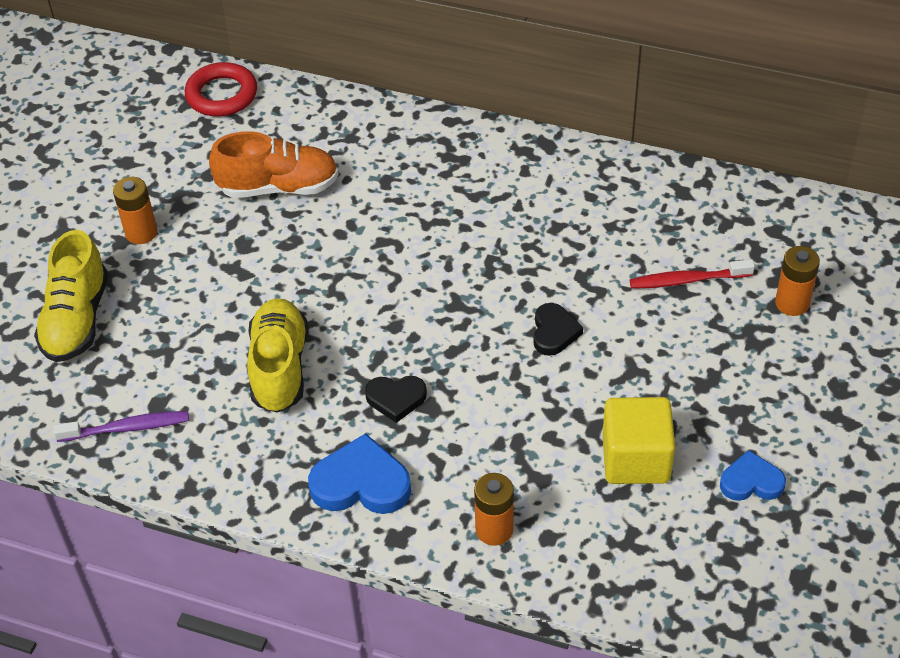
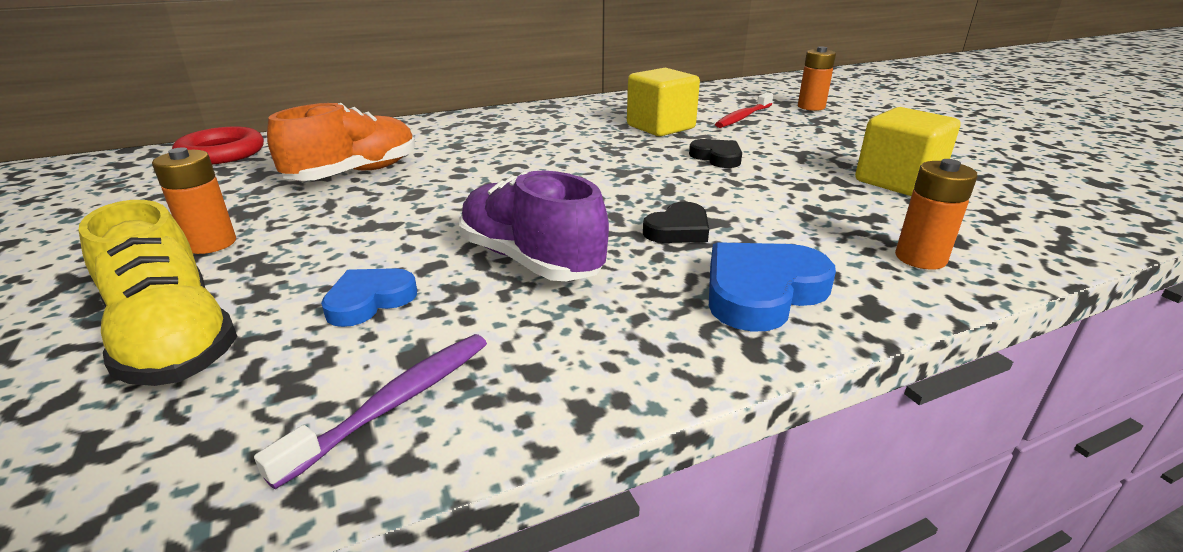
camera: 45 degrees left, 20 degrees down
(279, 368) = (530, 260): yellow shoe -> purple shoe
(583, 251) = (660, 127): none -> yellow cube
(751, 481) = (970, 162): blue heart -> blue heart (369, 300)

